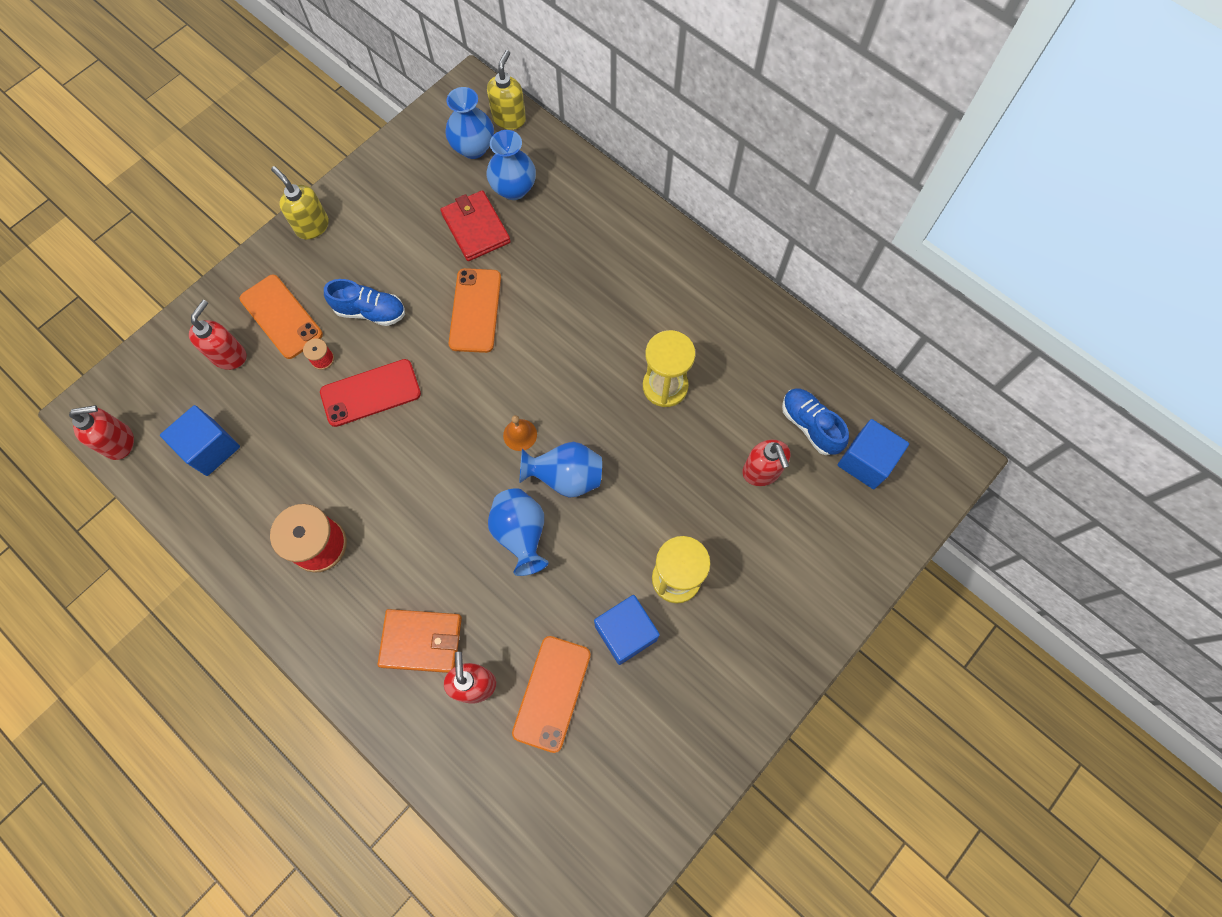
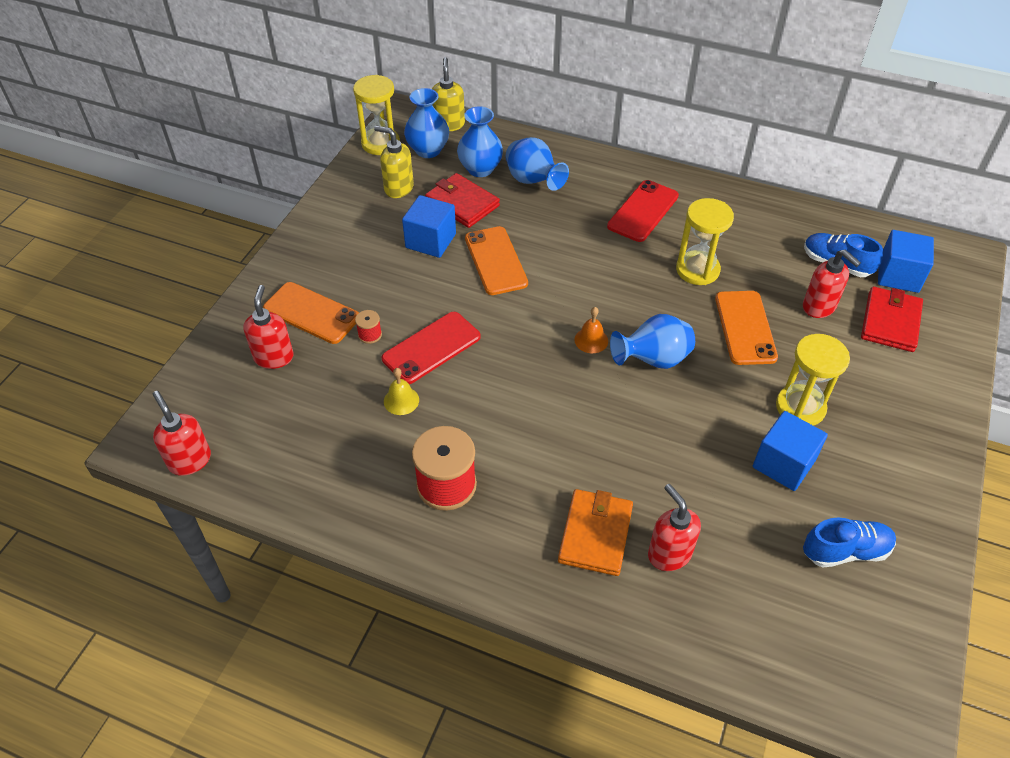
camera: 20 degrees left, 20 degrees down
(120, 442) = (189, 460): red soap dispenser -> red soap dispenser turned 90 degrees counterclockwise
(211, 448) = (291, 437): blue cube -> blue cube (430, 241)
(312, 226) = (307, 239): yellow soap dispenser -> yellow soap dispenser (398, 188)
(319, 442) = (401, 400): none -> yellow bell
(370, 311) = (397, 287): blue shoe -> blue shoe (845, 551)
(421, 641) = (595, 534): orange wallet -> orange wallet turned 60 degrees counterclockwise
(431, 124) = (380, 143): none -> yellow hourglass
(521, 534) = (639, 416): blue vase -> blue vase (533, 182)
(552, 693) = (747, 536): orange phone -> orange phone (745, 327)
(649, 295) = (643, 211): none -> red phone
(823, 513) = (890, 322): none -> red wallet

